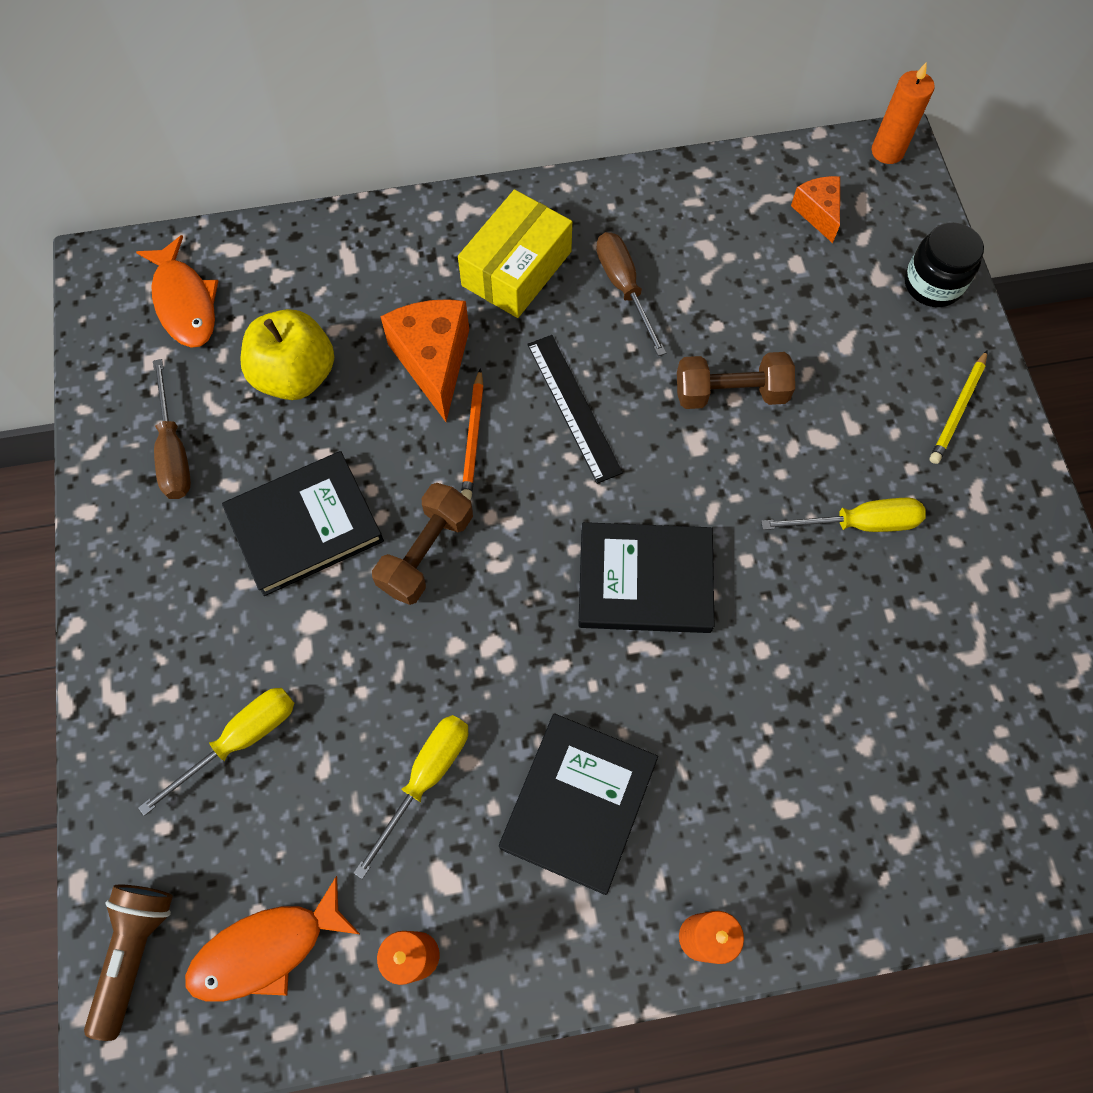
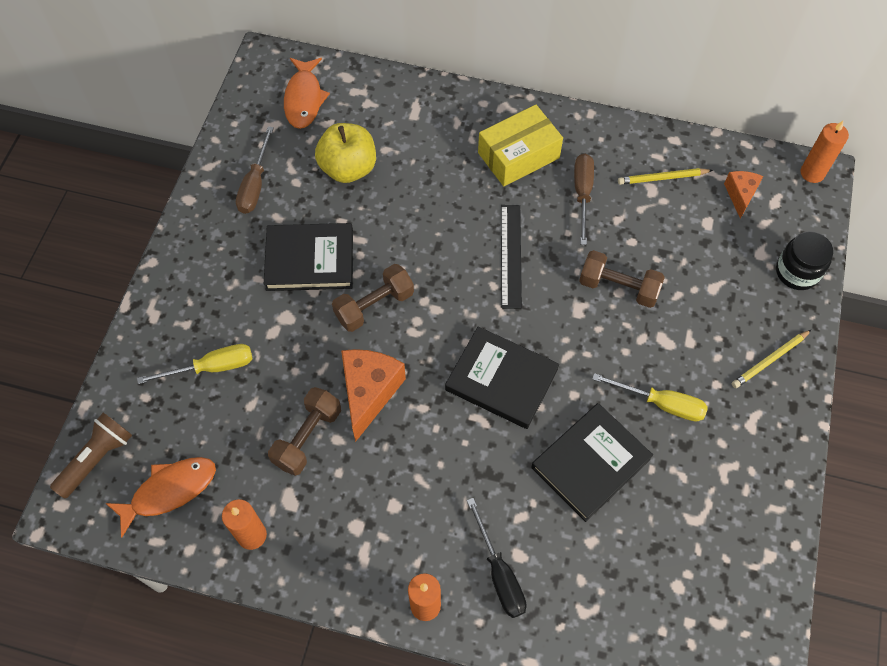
camera: 25 degrees right, 5 degrees down
(266, 949) = (169, 491): orange fish -> orange fish turned 150 degrees clockwise
(426, 778) = (307, 437): yellow screwdriver -> brown dumbbell
(433, 362) = (436, 193): orange cheese -> orange cheese (369, 392)
(473, 437) = (438, 248): orange pencil -> none
(578, 803) = (391, 493): black book -> black book (590, 463)
(713, 227) = (662, 178): none -> yellow pencil
(773, 845) = (499, 573): none -> black screwdriver

